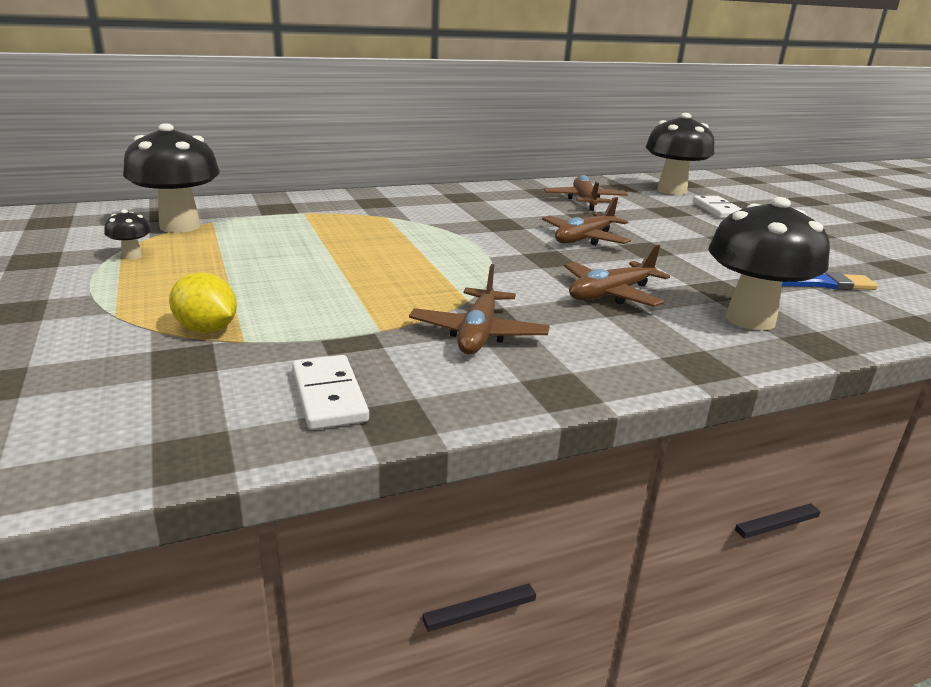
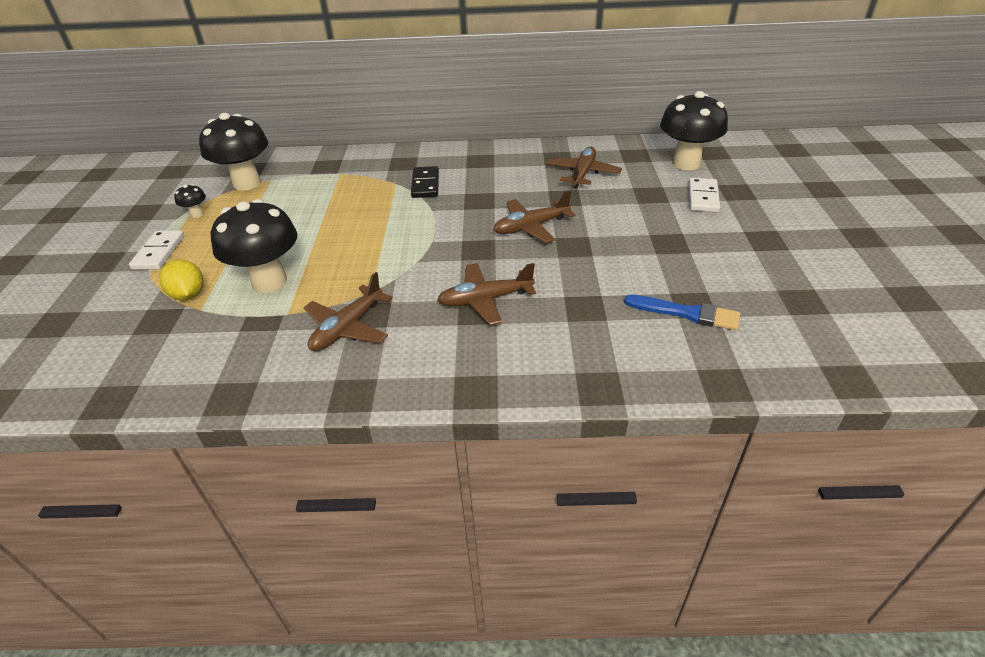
camera: 25 degrees right, 15 degrees up
(328, 396) = (210, 369): white domino -> white domino (159, 252)
(423, 216) = (425, 184): none -> black domino
(750, 320) = (571, 348): black mushroom -> black mushroom (269, 281)

